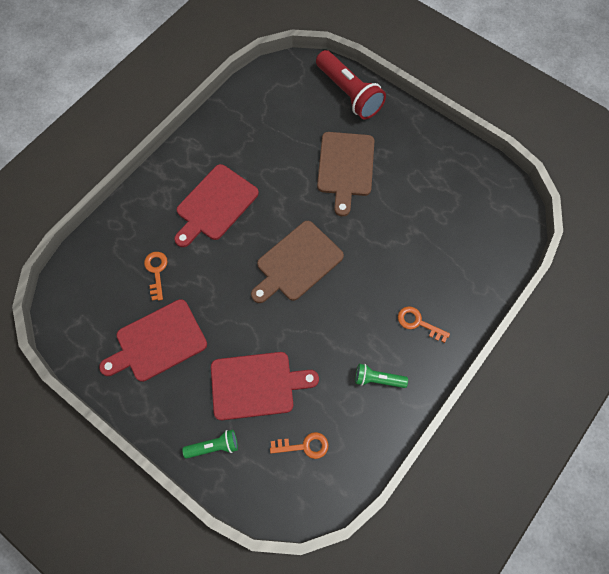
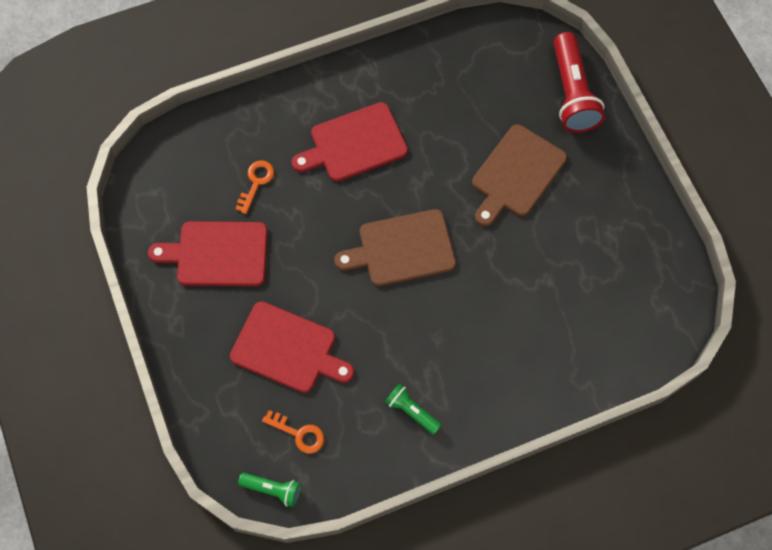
camera: 30 degrees right, 0 degrees up
(214, 446) = (213, 384): green flashlight -> green flashlight (273, 489)
(418, 323) = (489, 378): orange key -> none

